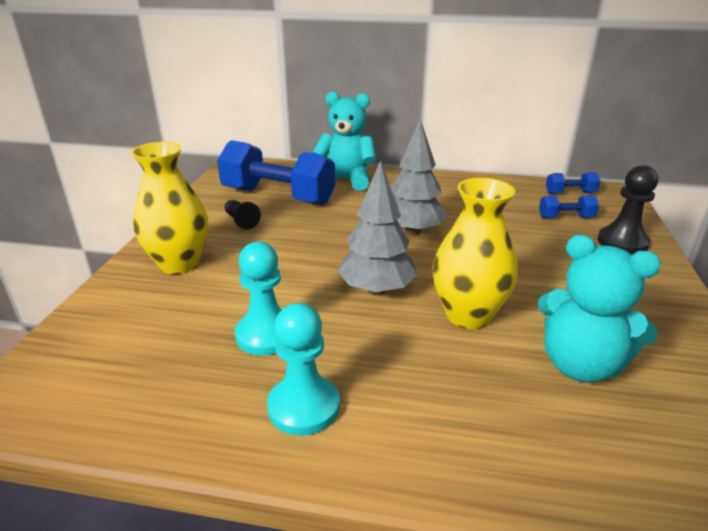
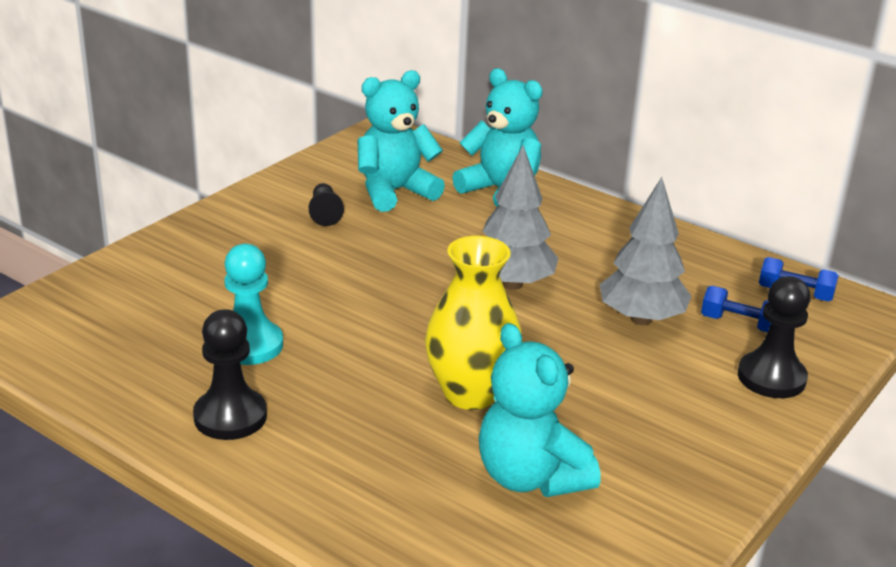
camera: 25 degrees right, 0 degrees up
(179, 264) = (222, 246): yellow vase -> none
(278, 196) = (394, 192): blue dumbbell -> turquoise teddy bear
(304, 407) = (230, 417): turquoise pawn -> black pawn
(376, 290) = (400, 337): grey tree -> grey tree (641, 319)

